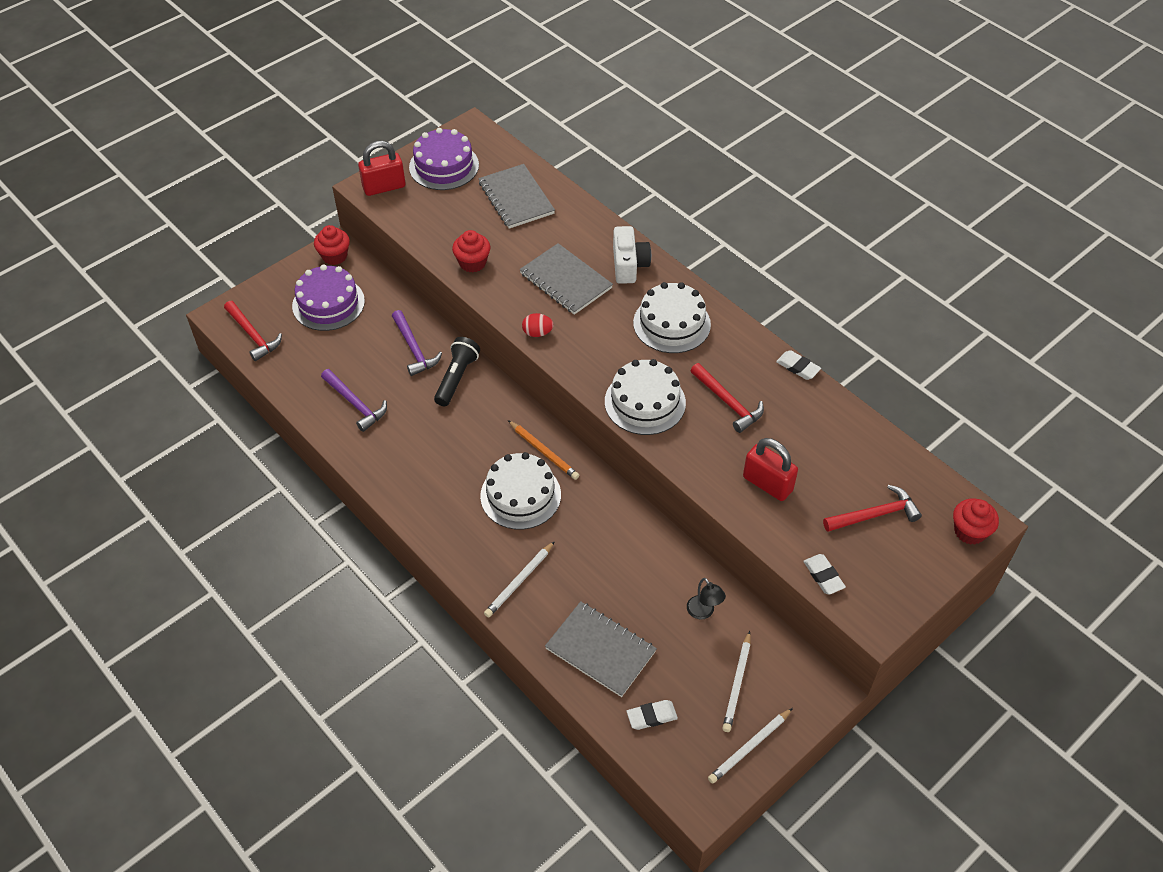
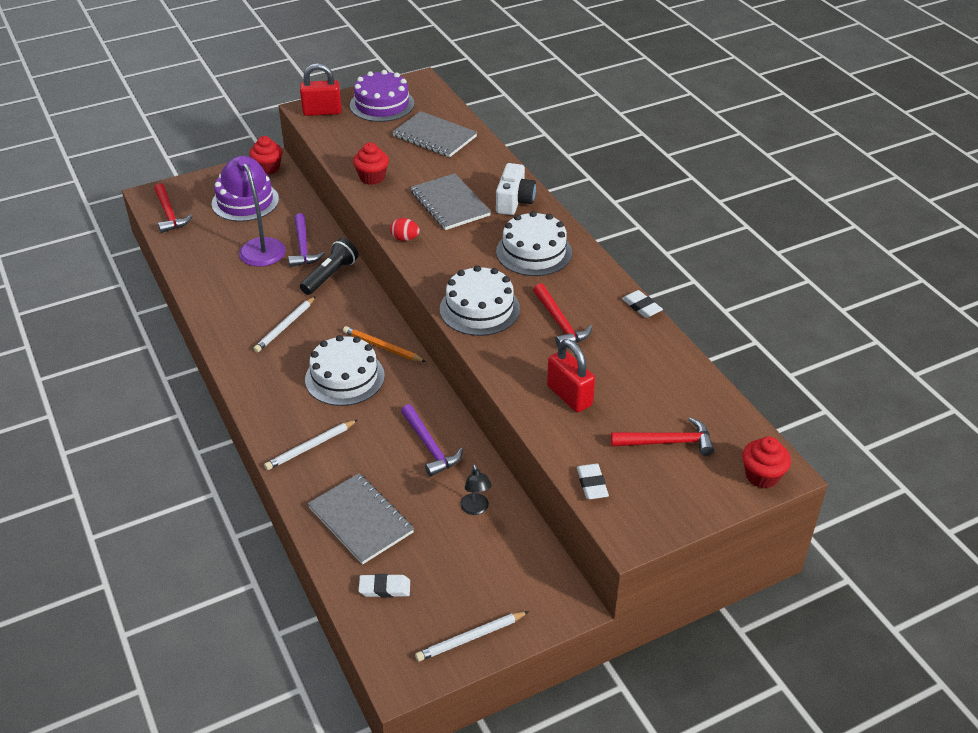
camera: 15 degrees right, 10 degrees down
(356, 404) = (231, 280): purple hammer -> purple hammer (430, 447)
(367, 357) = (258, 246): none -> purple lamp
(516, 198) = (434, 136): grey notebook -> grey notebook turned 45 degrees counterclockwise
(544, 451) = (382, 347): orange pencil -> orange pencil turned 150 degrees clockwise
(737, 683) = (482, 578): white pencil -> white pencil (285, 326)

